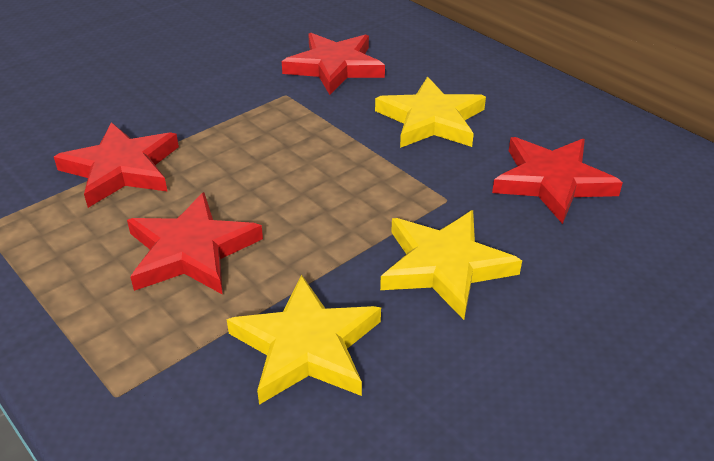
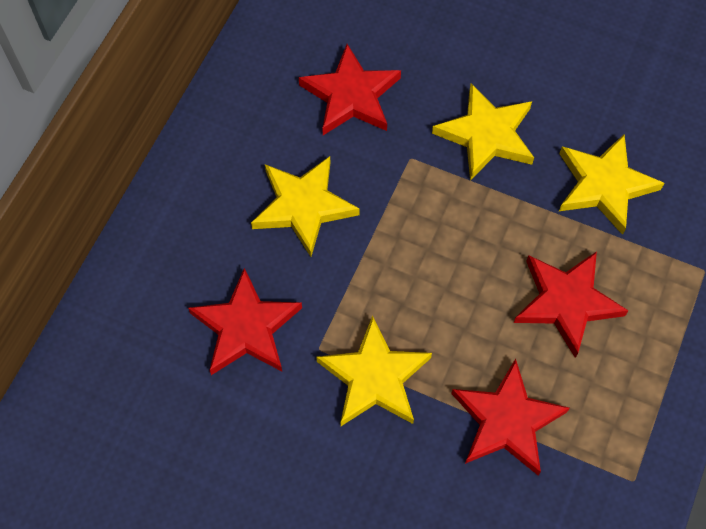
camera: 115 degrees left, 25 degrees up
(234, 113) = (374, 377): none -> yellow star

